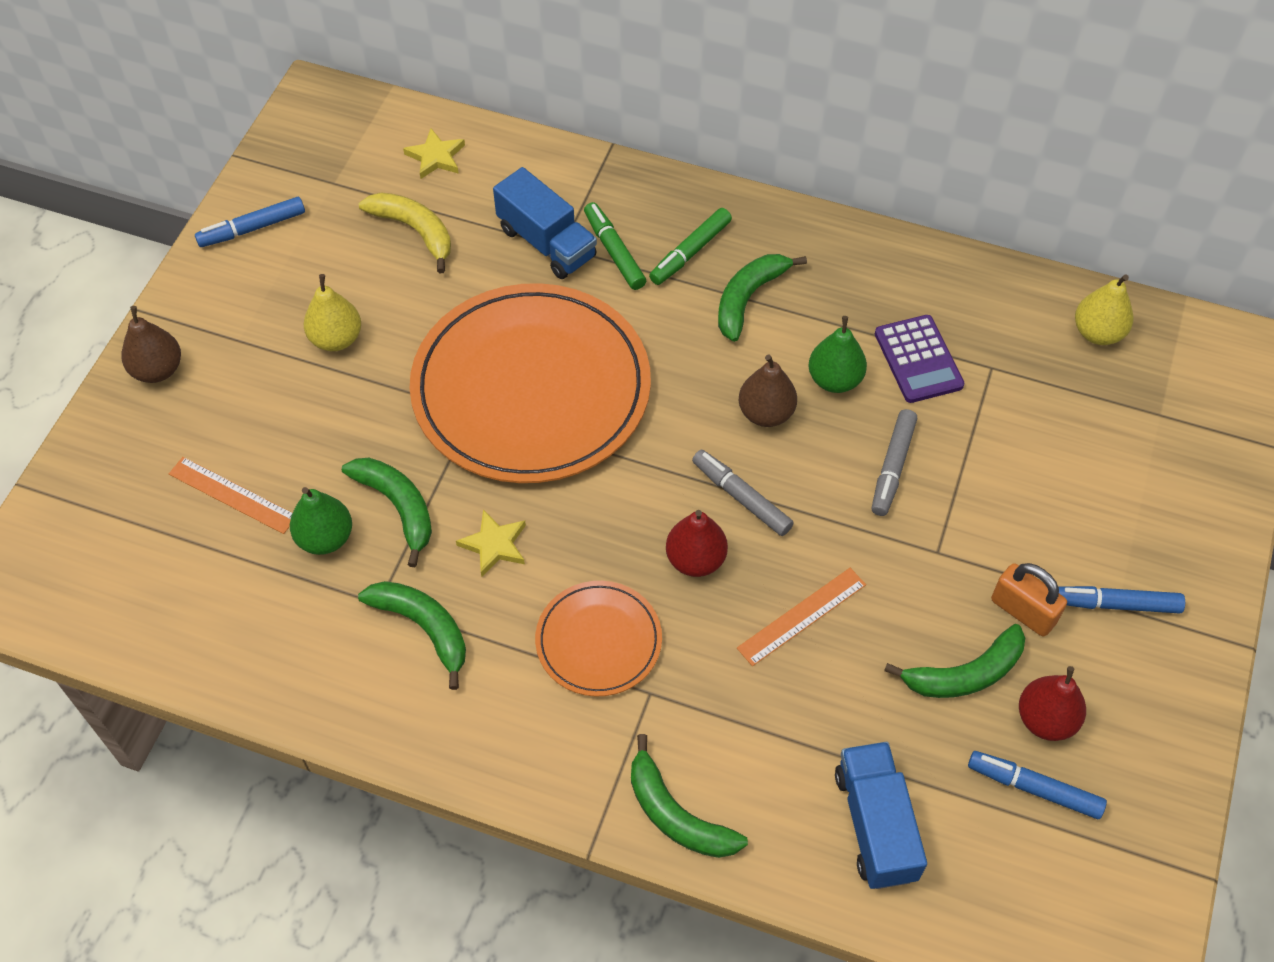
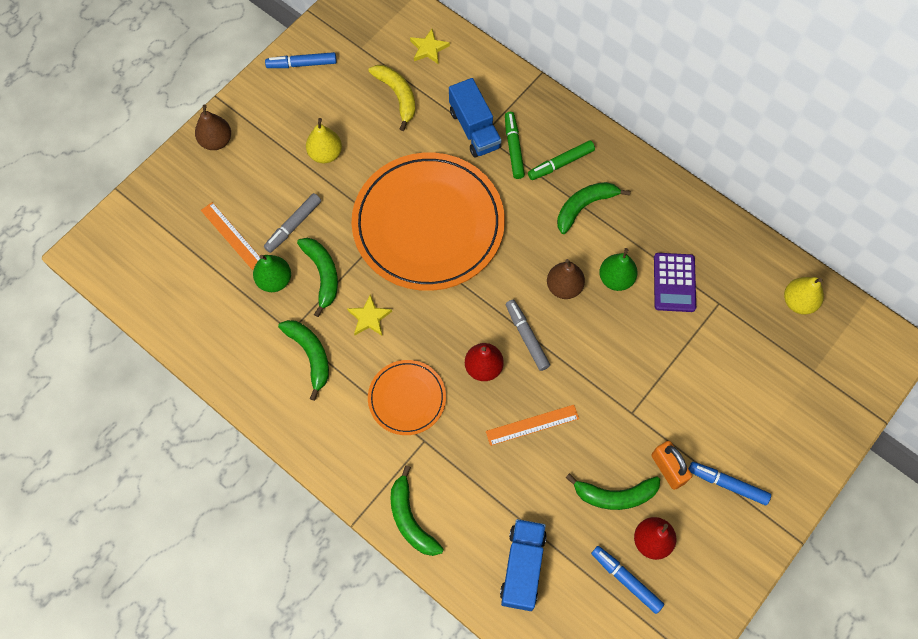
camera: 20 degrees right, 10 degrees up
(892, 467) = (627, 348): grey marker -> grey marker (293, 225)

